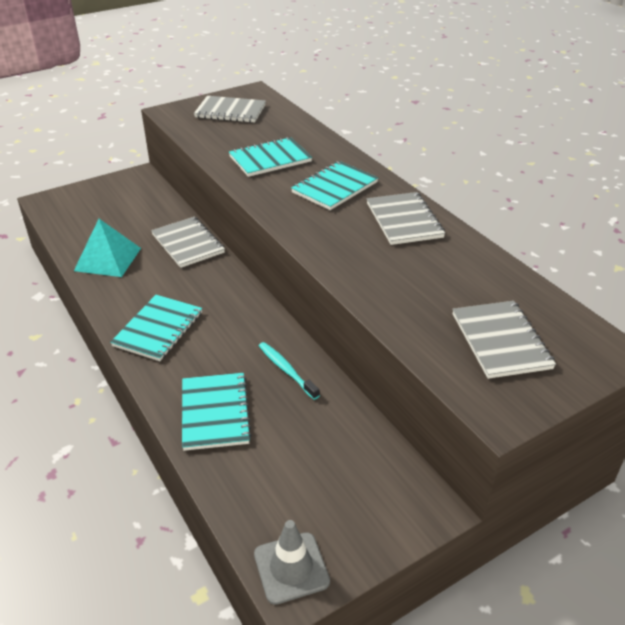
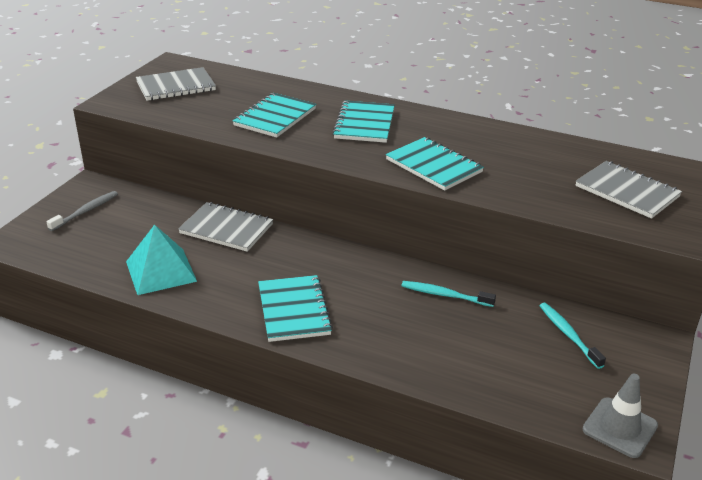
camera: 35 degrees left, 5 degrees down
(113, 195) = (86, 211): none -> grey toothbrush
(215, 412) = (429, 352): turquoise notebook -> turquoise notebook (433, 166)
(351, 458) = (568, 334): none -> turquoise toothbrush
(404, 220) = (453, 132): grey notebook -> none

